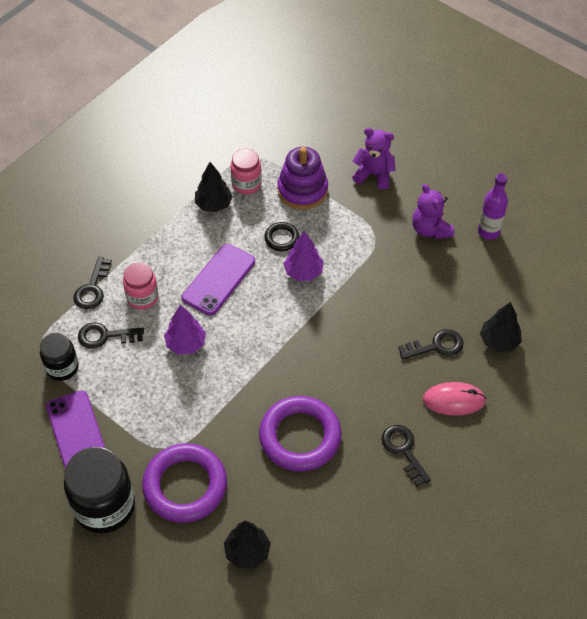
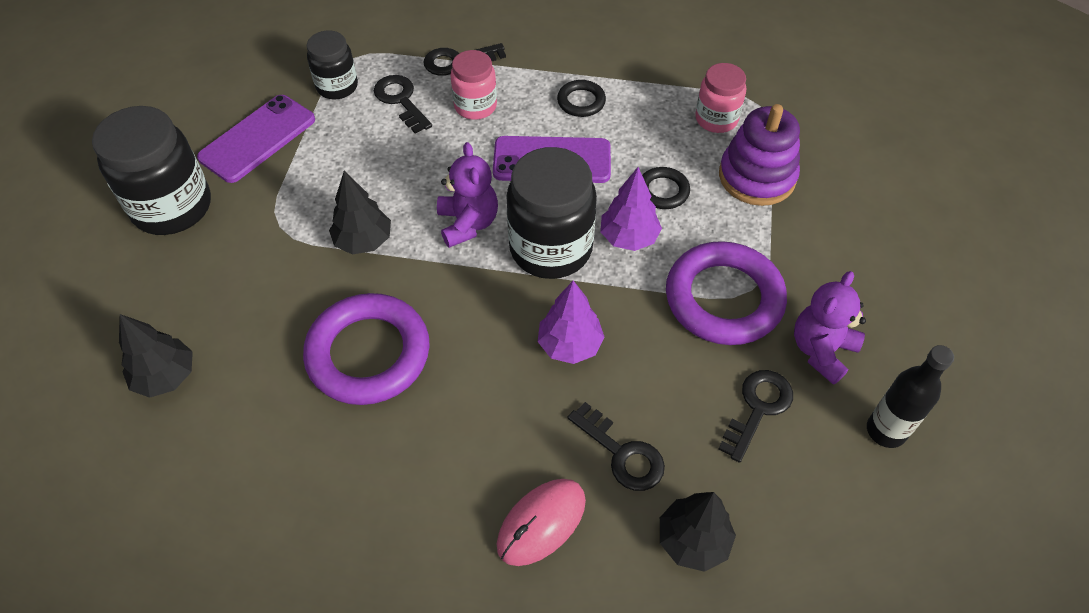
camera: 60 degrees right, 0 degrees up
(181, 241) = (581, 101): none -> black ring
(185, 486) = (234, 267): purple ring -> purple ring (723, 298)
(186, 344) = (437, 174): purple tree -> purple tree (570, 345)
(214, 204) = (658, 104): black tree -> black tree (363, 241)
(285, 313) = (551, 248): none -> black jar
(374, 174) = (854, 240): purple teddy bear -> purple teddy bear (468, 223)
(404, 450) = (414, 493): black key -> black key (758, 408)
(454, 400) = (541, 523): pink mouse -> pink mouse turned 75 degrees clockwise
(488, 232) = (885, 431): purple bottle -> black bottle

